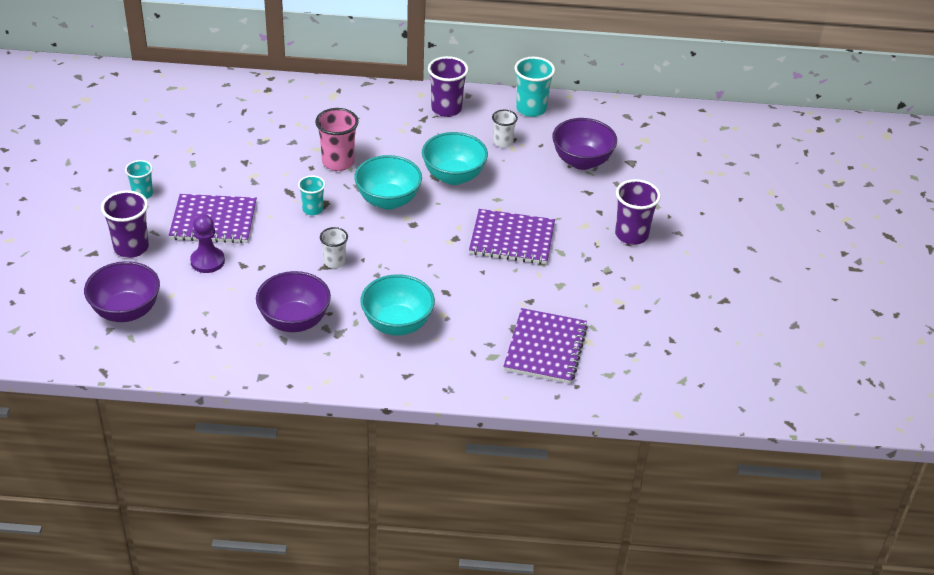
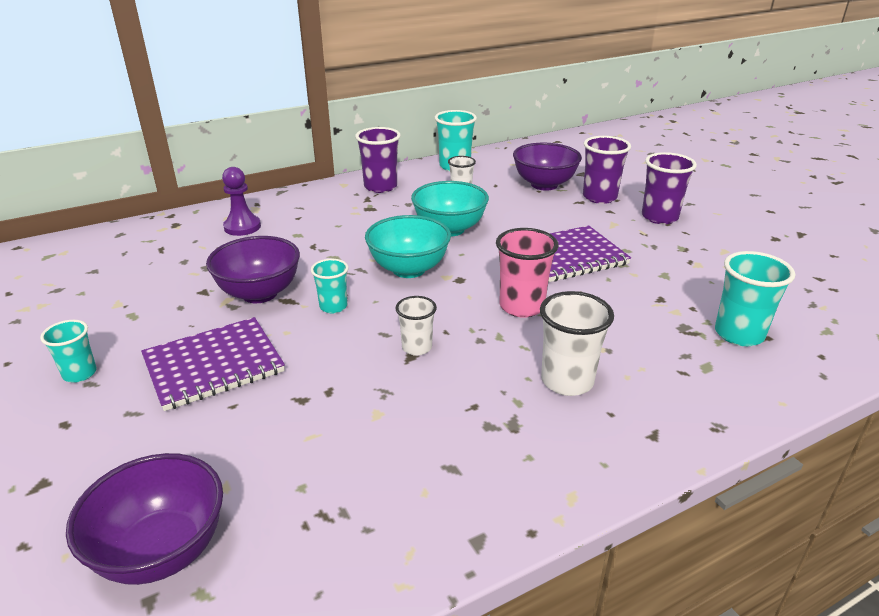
camera: 30 degrees left, 10 degrees down
(131, 248) = (106, 448): purple cup -> purple cup (599, 197)
(207, 261) = (245, 416): purple pawn -> purple pawn (242, 227)
(294, 321) = (441, 437): purple bowl -> purple bowl (259, 293)
(338, 162) = (317, 256): pink cup -> pink cup (521, 306)
(397, 324) = (567, 381): turquoise bowl -> white cup
(545, 348) = (739, 334): purple notebook -> turquoise cup

